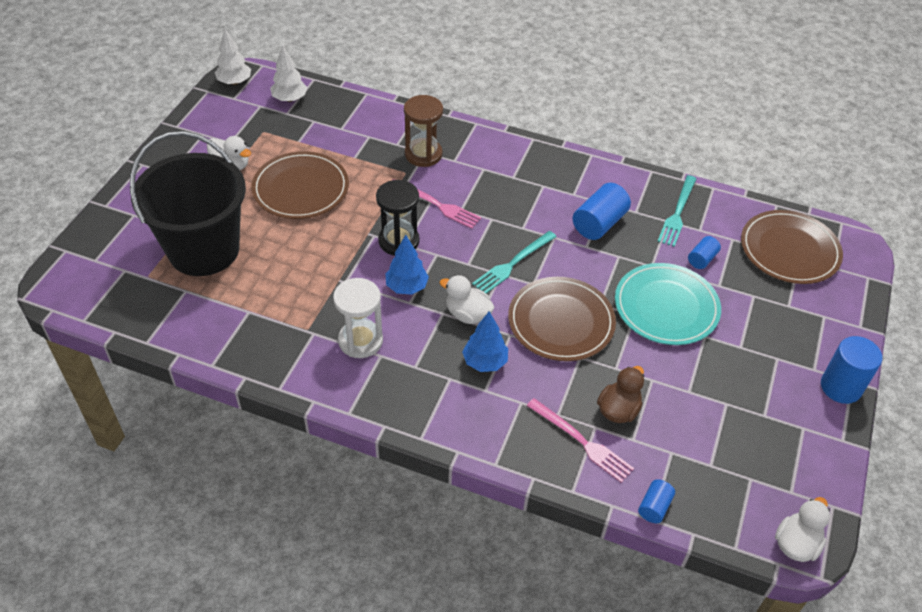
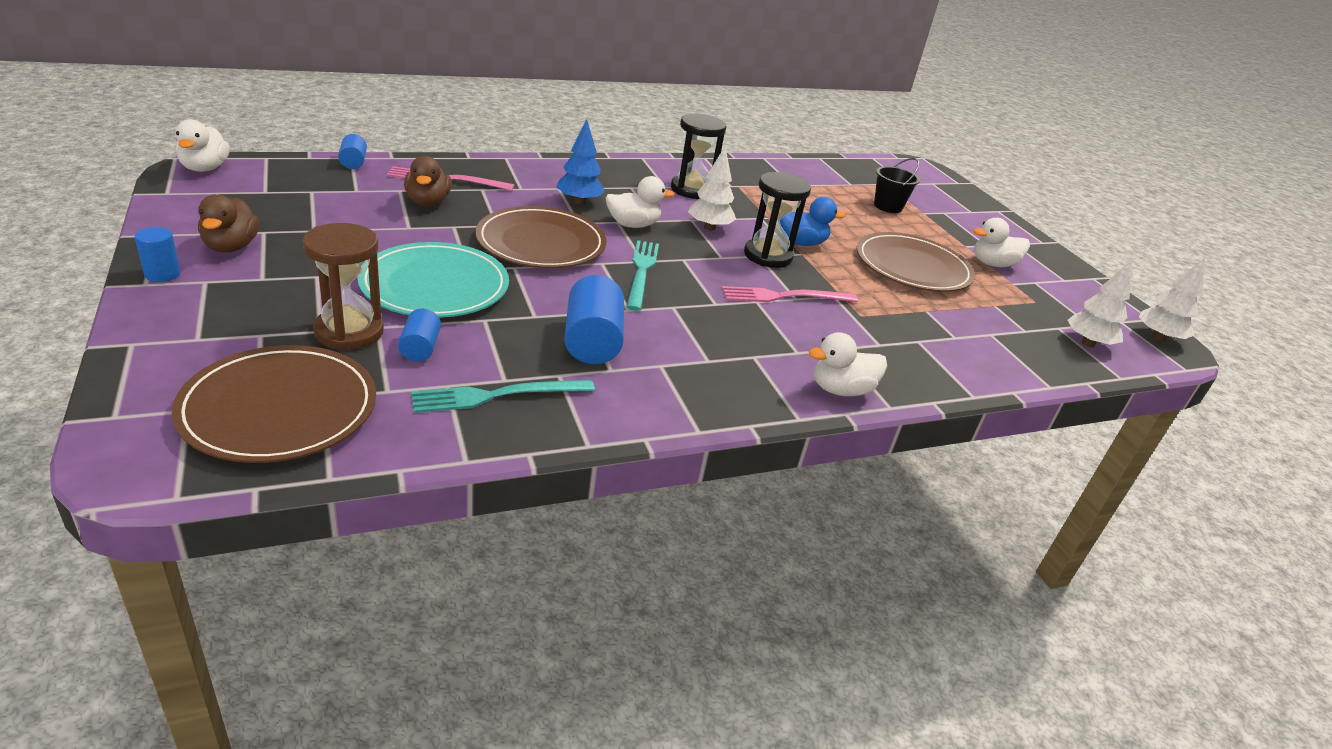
camera: 135 degrees right, 15 degrees down
(204, 250) = (888, 206): black bucket -> black bucket, size x0.40
(352, 243) = (801, 243): none -> blue duck
(360, 341) = (692, 190): white hourglass -> black hourglass
(407, 287) = (709, 228): blue tree -> white tree
(423, 154) = (877, 341): brown hourglass -> brown hourglass (349, 332)
(490, 141) = (841, 390): none -> white duck
(677, 213) = (497, 395): turquoise fork -> turquoise fork turned 90 degrees counterclockwise
(791, 403) = (231, 247): none -> brown duck
(840, 387) = (162, 274): blue cylinder -> blue cylinder, size x0.56

